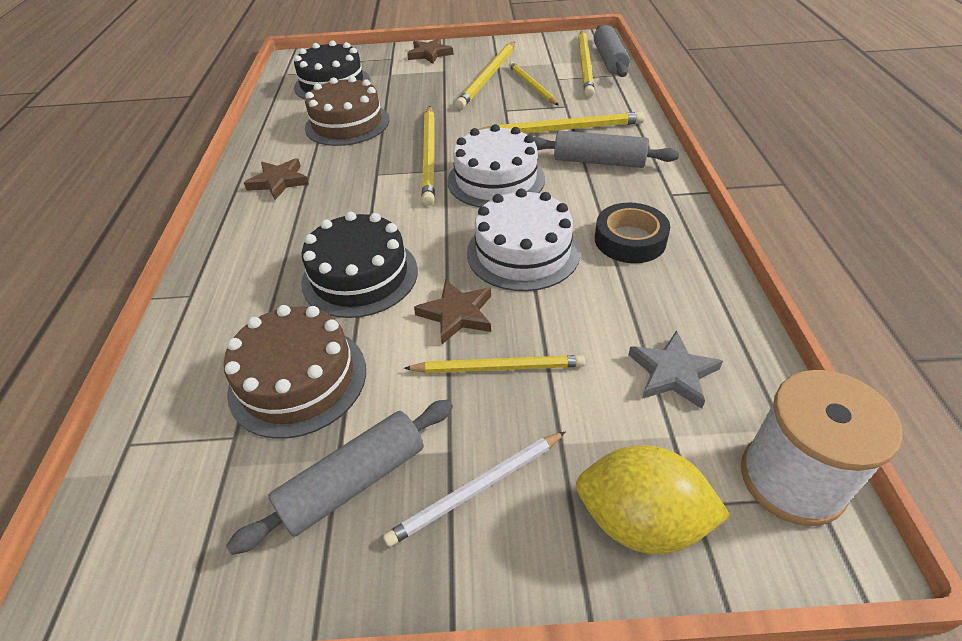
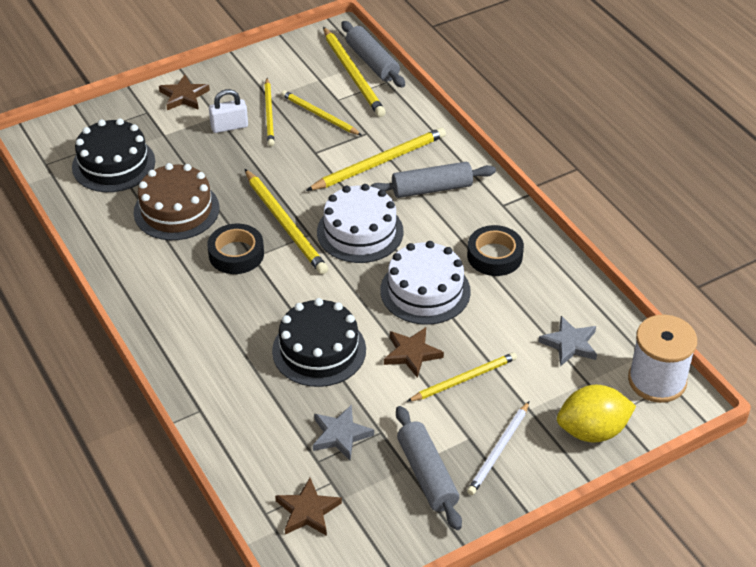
camera: 30 degrees left, 0 degrees up
(279, 182) = (171, 291): brown star -> brown star (308, 511)
(298, 379) = (340, 435): brown cake -> grey star
(354, 481) = (427, 474): grey rolling pin -> grey rolling pin turned 45 degrees counterclockwise
(363, 168) = (236, 254): none -> black tape
(447, 78) = (229, 126): none -> white padlock
(488, 77) = (269, 114): yellow pencil -> yellow pencil, size x0.67

